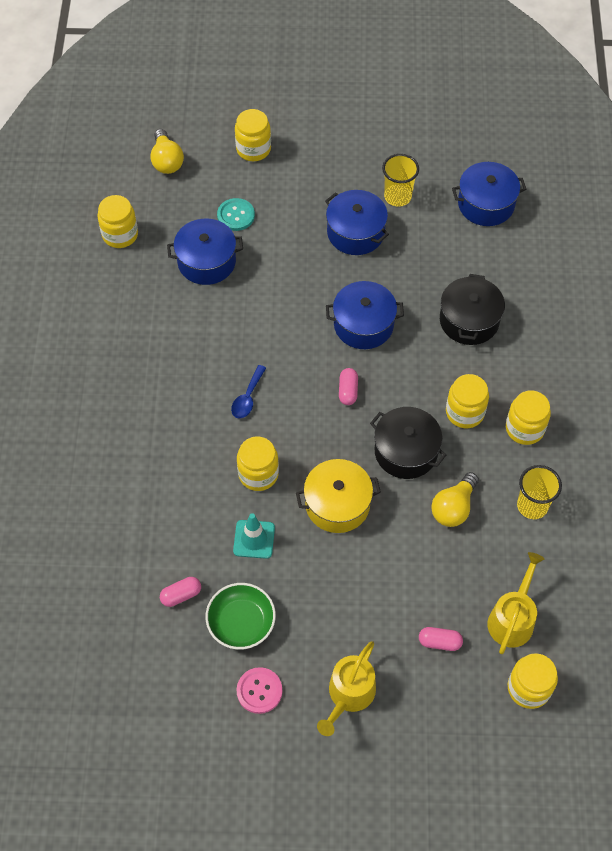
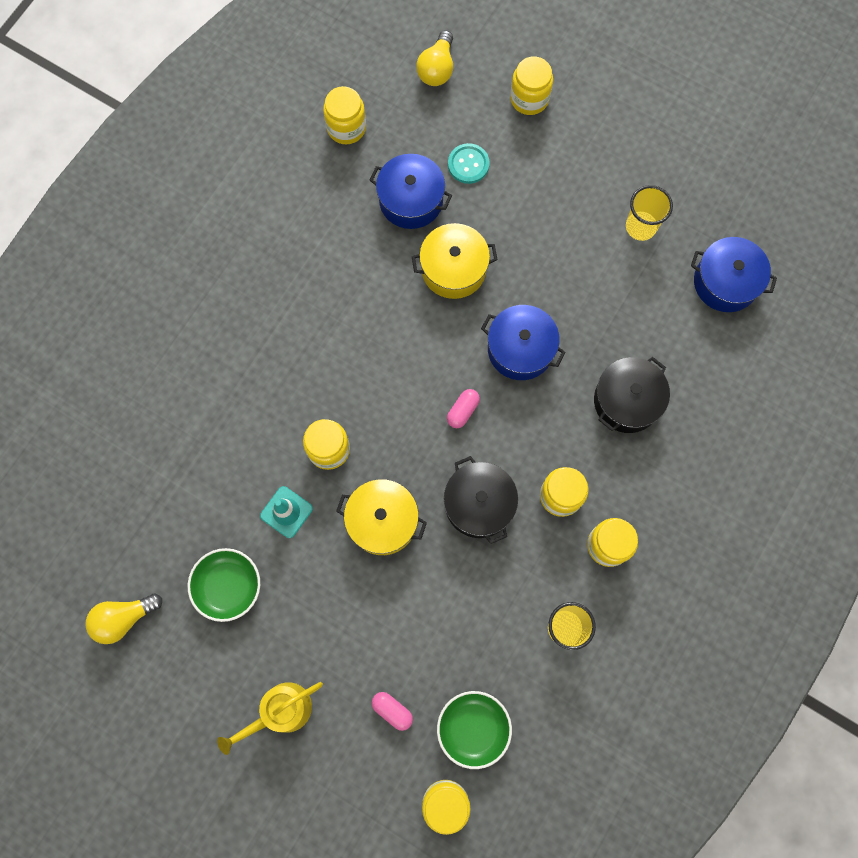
camera: 30 degrees right, 15 degrees up
(181, 595) = (191, 529): pink capsule -> none
(247, 398) = (364, 366): blue spoon -> none
(259, 691) = (205, 660): pink button -> none
(273, 294) = (453, 269): none -> yellow pot
(355, 232) = (574, 245): blue pot -> none
(453, 507) = (488, 587): yellow light bulb -> yellow light bulb (123, 618)
(512, 619) = (473, 728): yellow watering can -> green bowl

